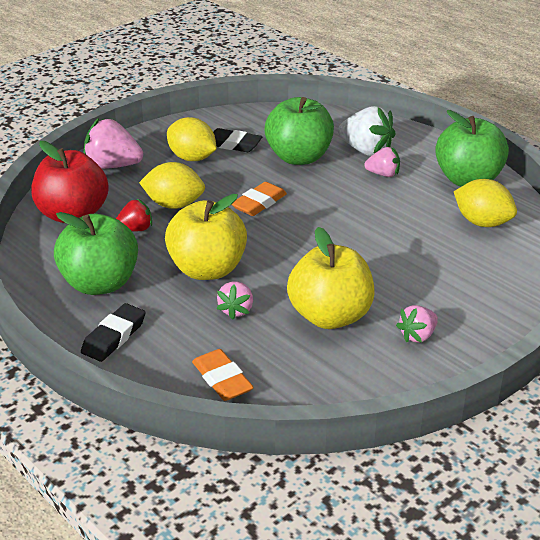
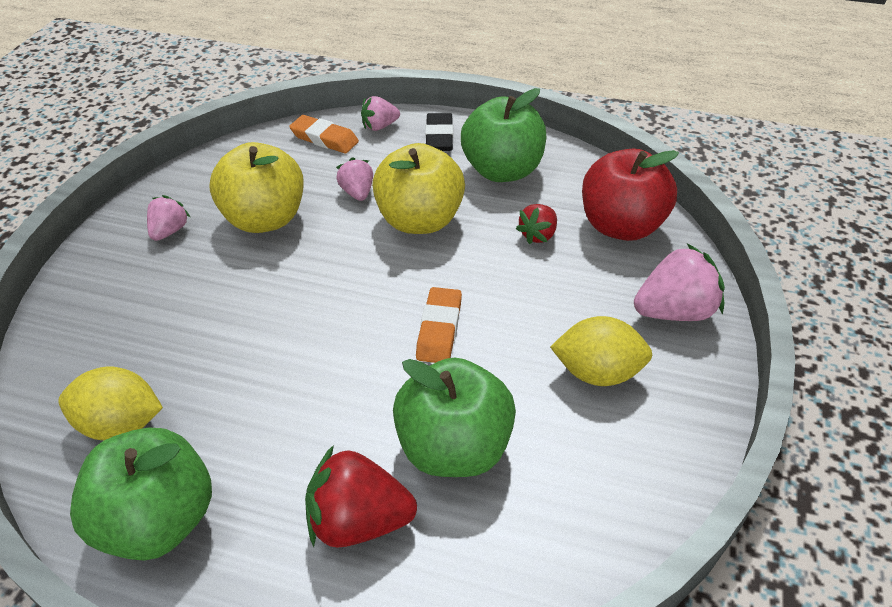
camera: 150 degrees right, 10 degrees up
(174, 204) = (534, 283): yellow lemon -> none
(233, 144) = (573, 431): black eraser -> none
(366, 150) = (359, 521): white strawberry -> red strawberry
(383, 174) = (303, 468): pink strawberry -> pink strawberry (380, 126)

